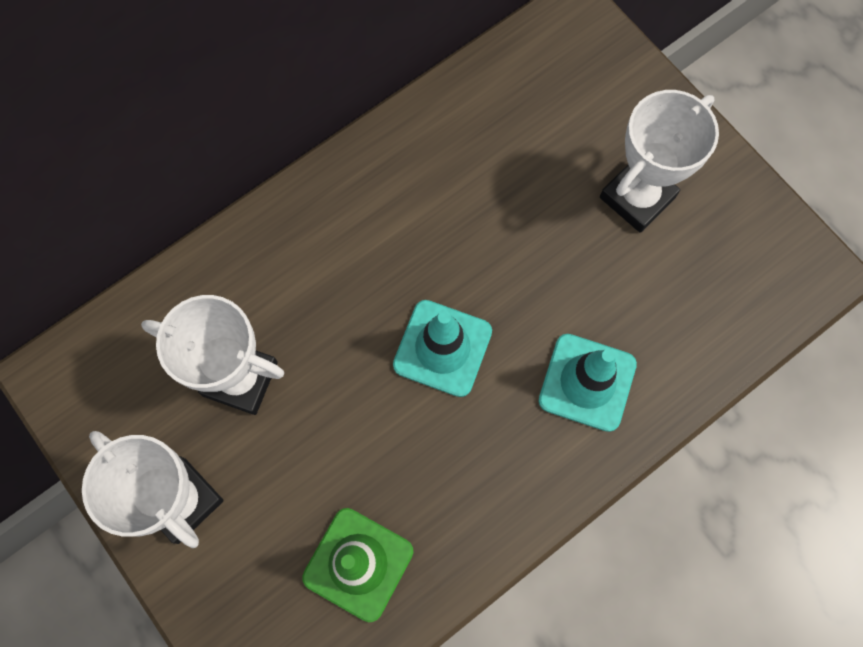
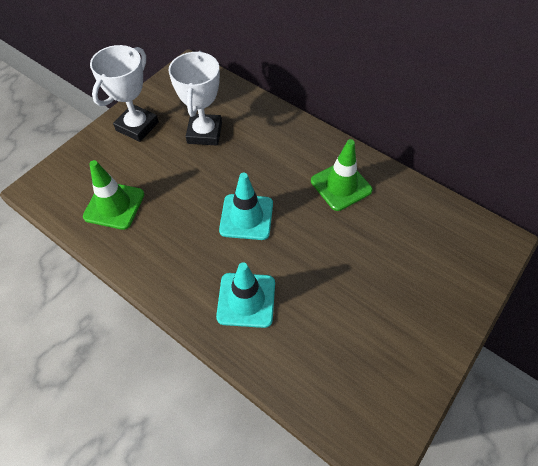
camera: 75 degrees right, 15 degrees down
(423, 189) = (341, 185): none -> green traffic cone
(637, 197) = (386, 305): white trophy -> none

